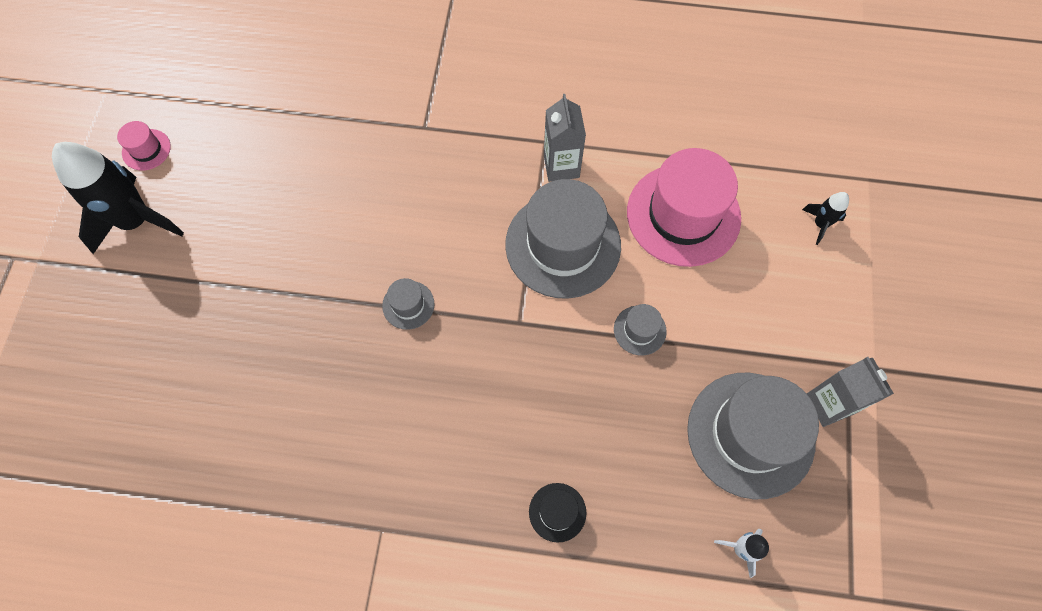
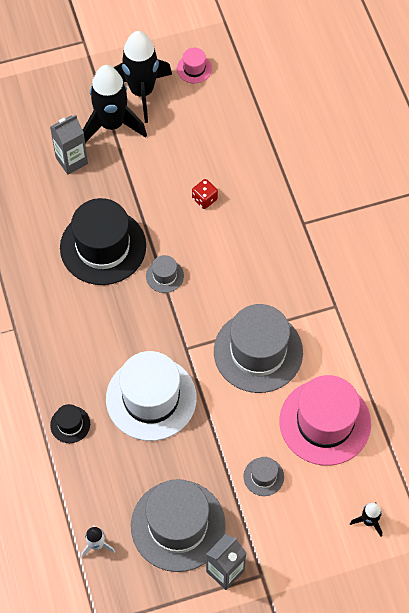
camera: 65 degrees right, 5 degrees down
(158, 275) = (112, 124): none -> black rocket
(326, 361) = (103, 247): none -> black hat
(330, 215) = (204, 199): none -> red dice
(561, 166) = (321, 325): grey carton -> grey carton (71, 160)
(567, 393) = (151, 398): none -> white hat
(639, 330) = (219, 426): grey hat -> grey hat (263, 476)

